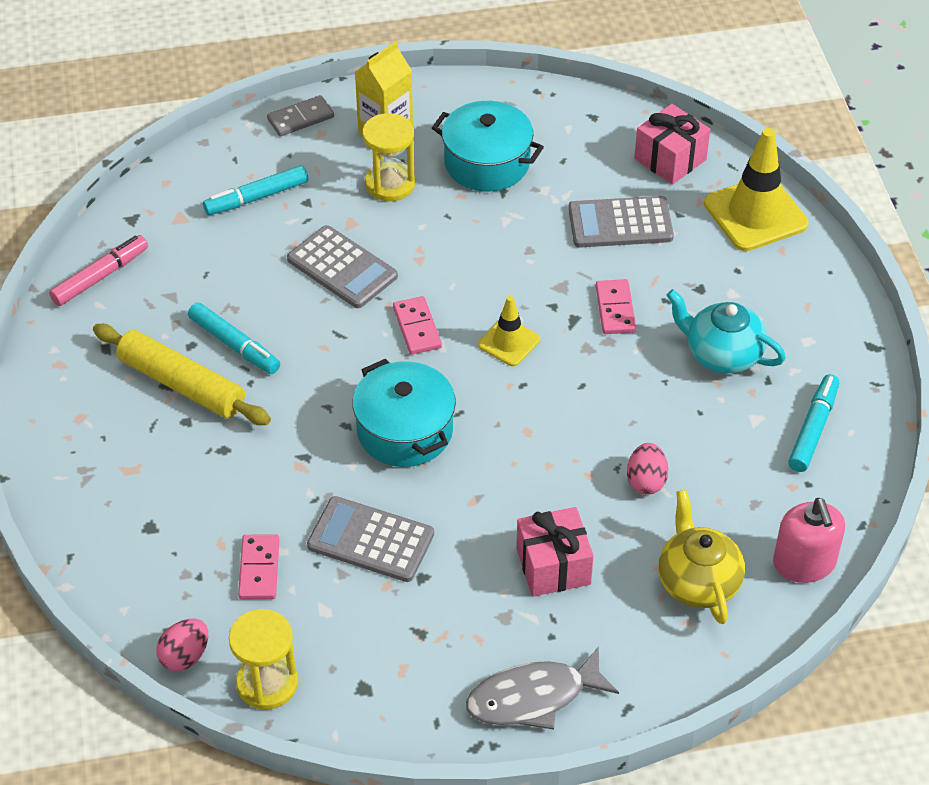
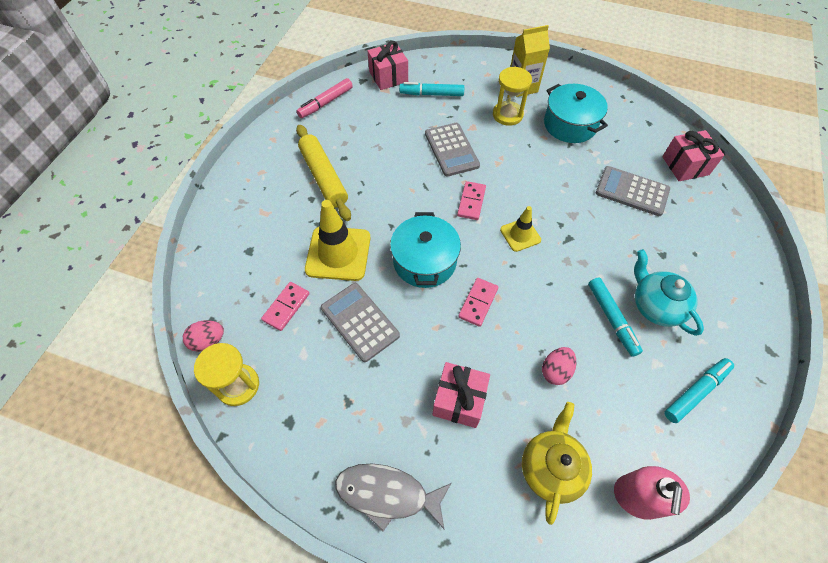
camera: 30 degrees right, 10 degrees up
(100, 276) = (326, 103): pink marker -> pink marker turned 150 degrees clockwise
(170, 197) = (388, 77): none -> pink gift
(234, 345) = (366, 167): turquoise marker -> turquoise marker (612, 319)
(300, 118) = (481, 63): grey domino -> none
(615, 309) = (599, 243): pink domino -> pink domino (478, 303)
(755, 214) = (726, 222): yellow traffic cone -> yellow traffic cone (338, 253)

